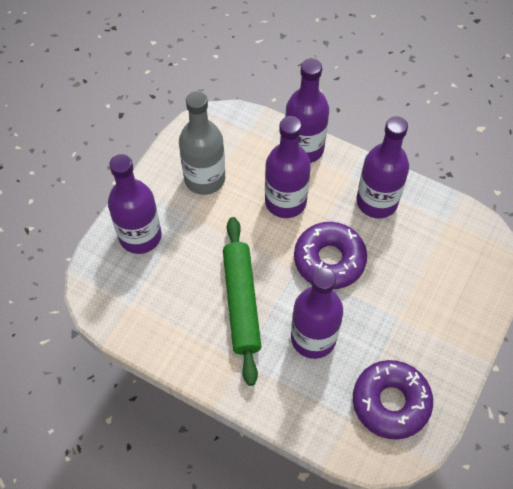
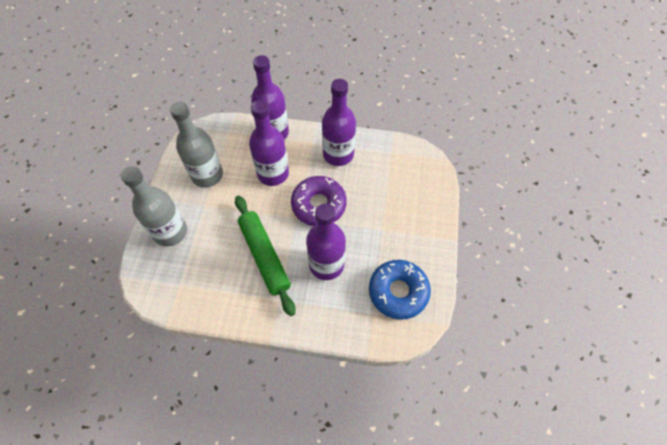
camera: 20 degrees left, 0 degrees up
(140, 236) = (170, 232): purple bottle -> grey bottle
(390, 402) = (398, 292): purple donut -> blue donut

